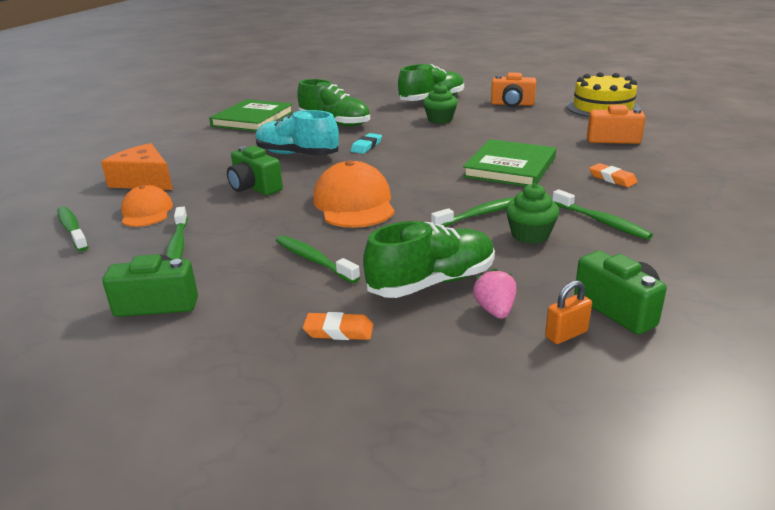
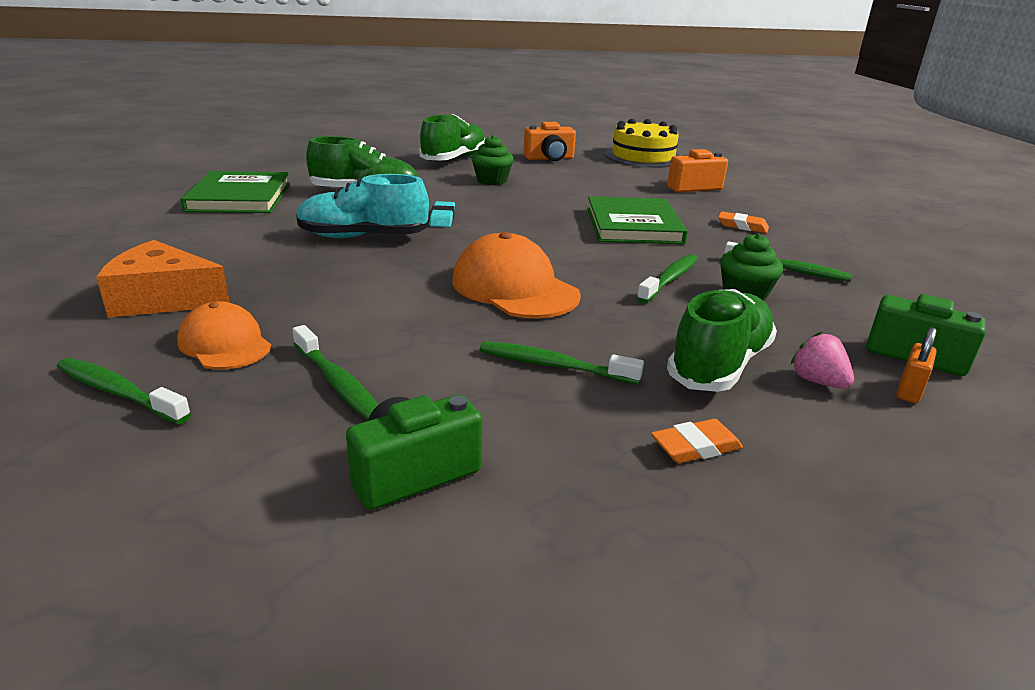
camera: 30 degrees left, 0 degrees up
(254, 187) = (356, 286): green camera -> none

